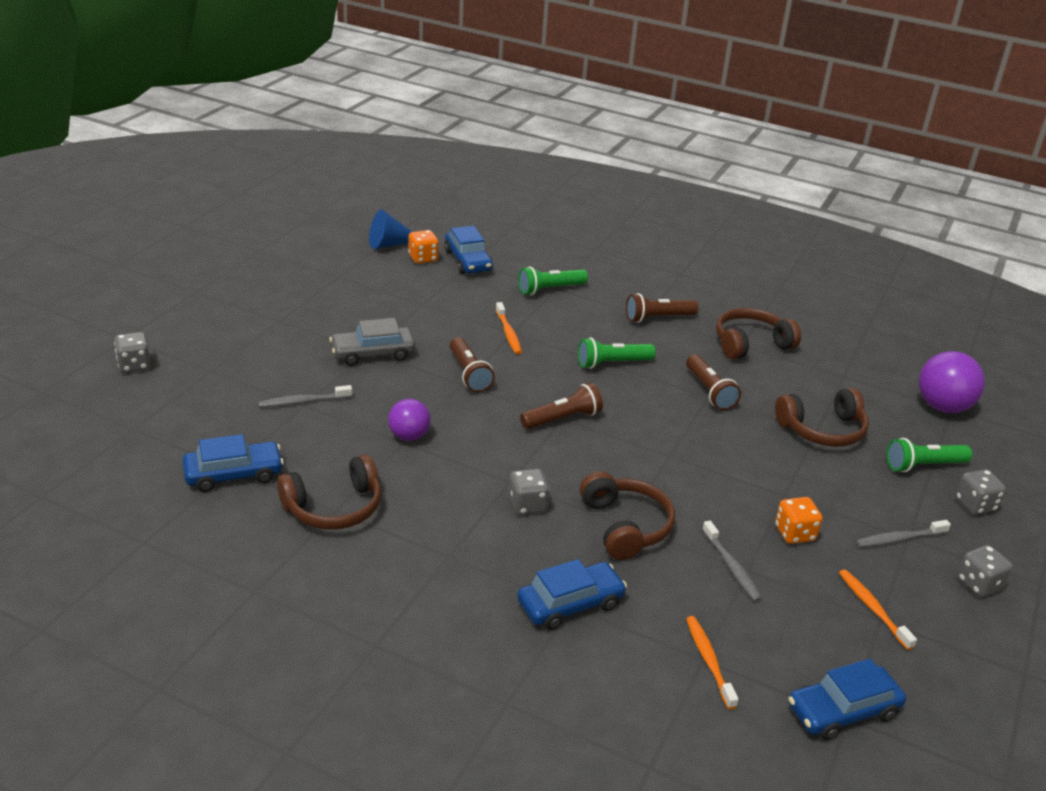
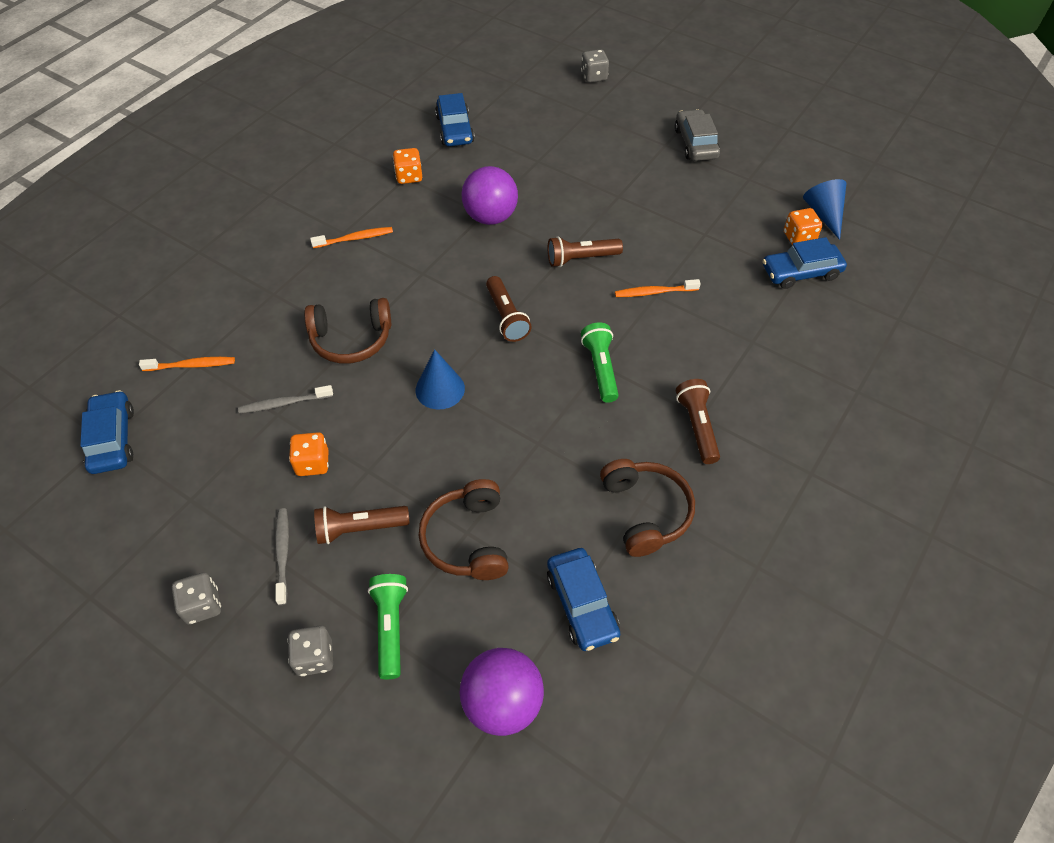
camera: 100 degrees right, 20 degrees up
(303, 401) = (542, 160): grey toothbrush -> none
(334, 507) = (409, 176): brown headphones -> orange dice
(373, 353) = (614, 199): grey car -> grey car (695, 143)
(409, 436) = (490, 217): purple ball -> purple ball, size x1.59
(527, 505) = (391, 280): grey dice -> none
(549, 289) = (749, 335): green flashlight -> none
(570, 604) = (274, 293): blue car -> blue car (582, 604)
(670, 456) = (440, 389): none -> blue cone
(709, 391) = (546, 445): brown flashlight -> brown flashlight (359, 528)
(872, 608) = (204, 497): orange toothbrush -> orange toothbrush (355, 238)

